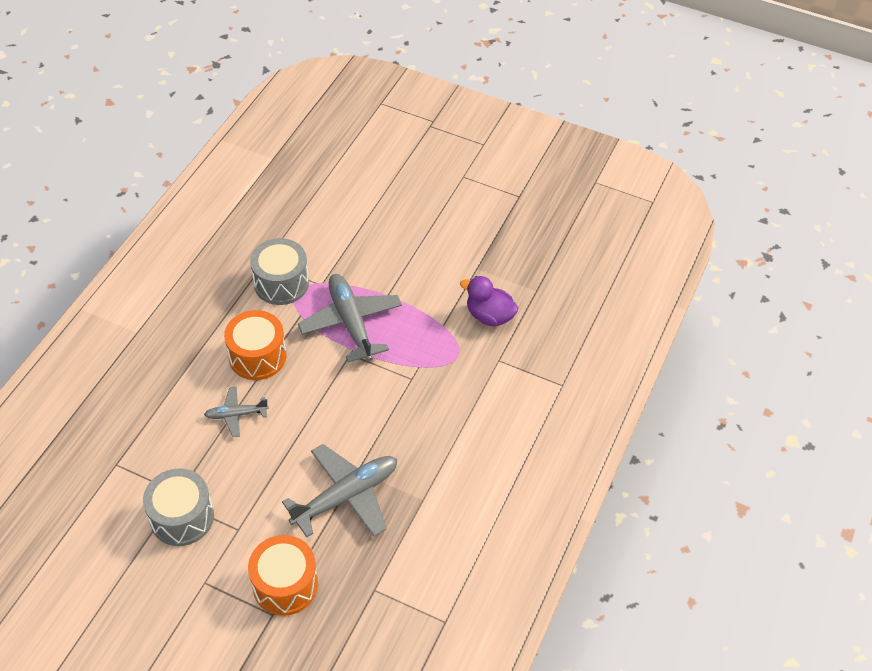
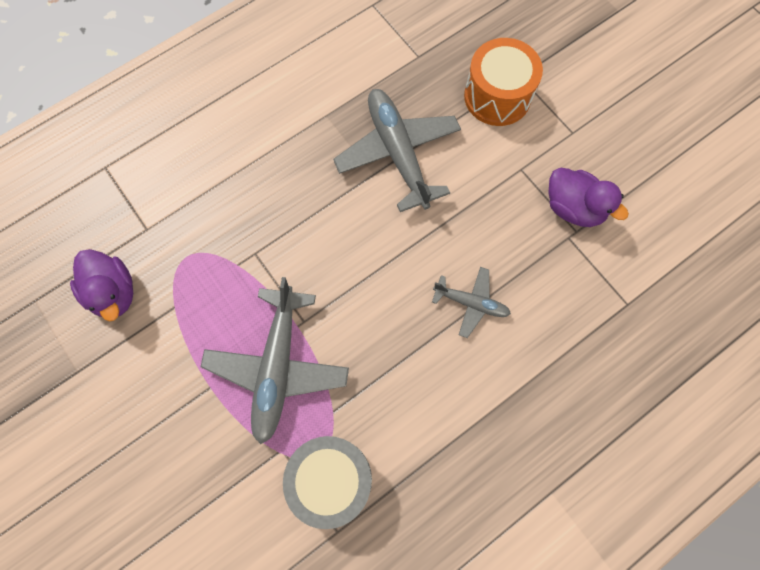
camera: 150 degrees left, 20 degrees up
(182, 517) = (573, 208): grey drum -> purple duck
(257, 356) = (413, 373): orange drum -> none
(346, 496) = (398, 153): grey plane -> grey plane turned 75 degrees clockwise

